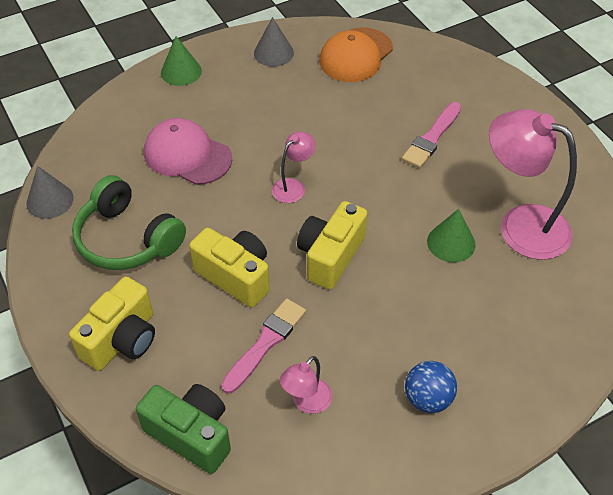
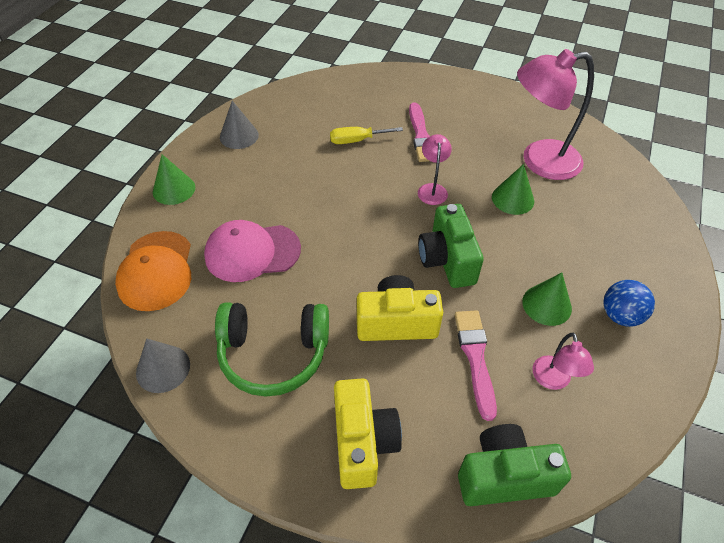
camera: 40 degrees left, 0 degrees up
(293, 186) = (364, 226): pink lamp -> pink lamp (432, 189)
(330, 256) = (447, 260): yellow camera -> green camera
(356, 55) = (305, 107): orange cap -> orange cap (156, 271)
(368, 110) = (357, 140): none -> yellow screwdriver
(372, 346) = (546, 305): none -> green cone

